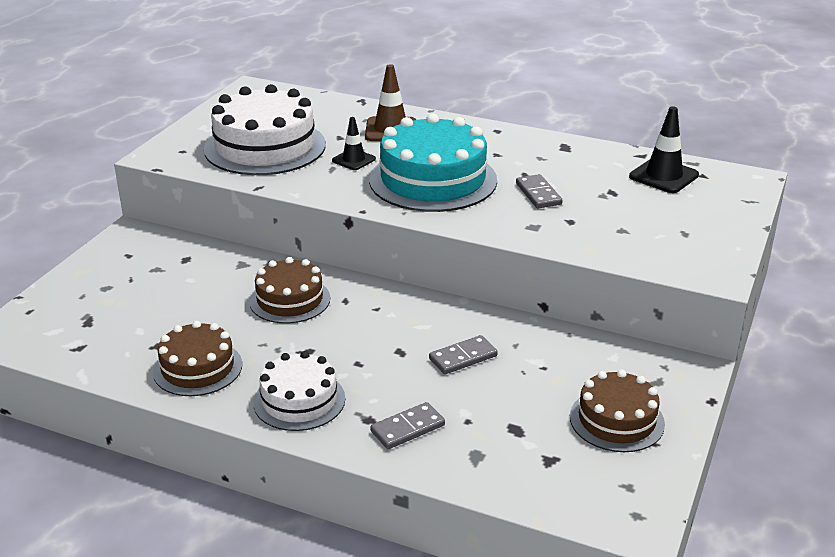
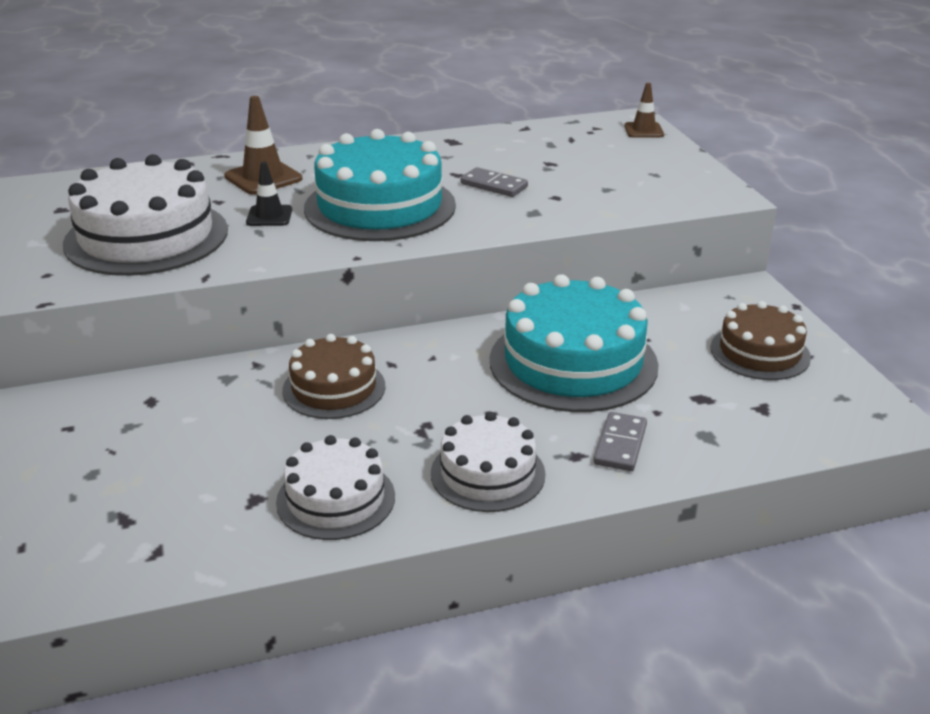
camera: 40 degrees left, 0 degrees up
(197, 368) = (336, 499): brown cake -> white cake
(463, 357) = (573, 362): grey domino -> turquoise cake
(663, 176) = (568, 138): black traffic cone -> none
(741, 192) = (643, 130): none -> brown traffic cone

